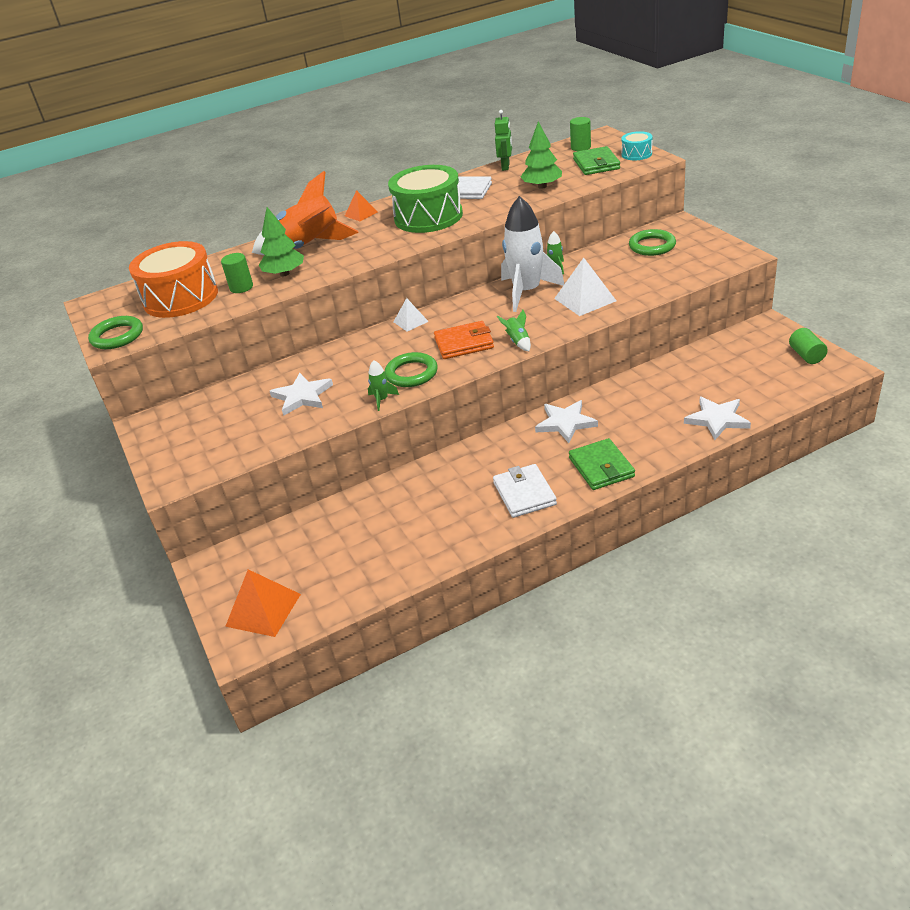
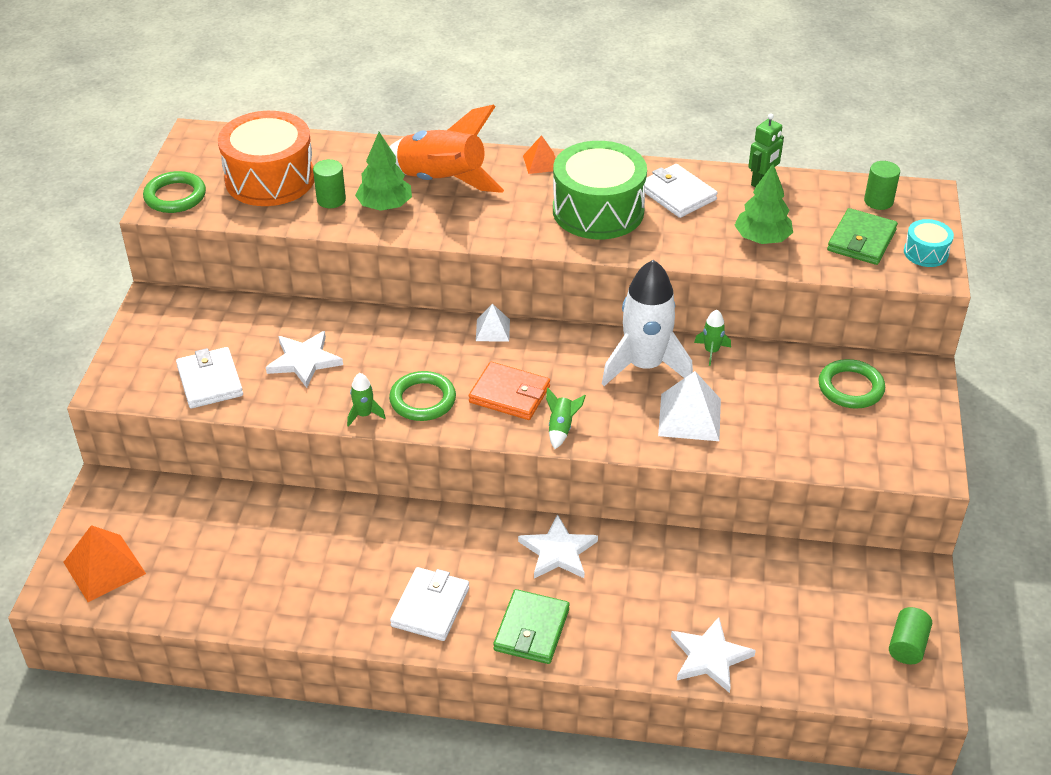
camera: 30 degrees right, 5 degrees up
(245, 440) = (210, 381): none -> white wallet

